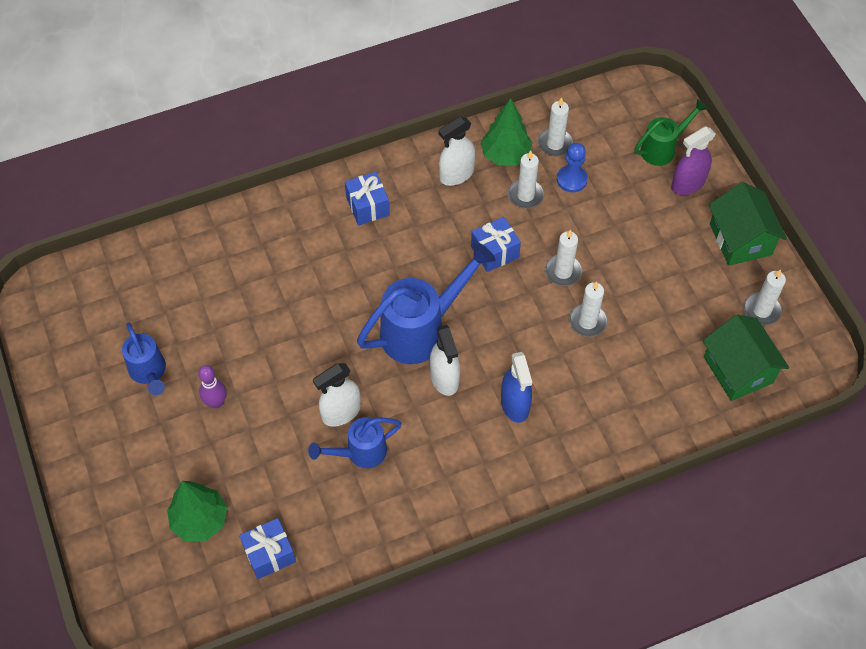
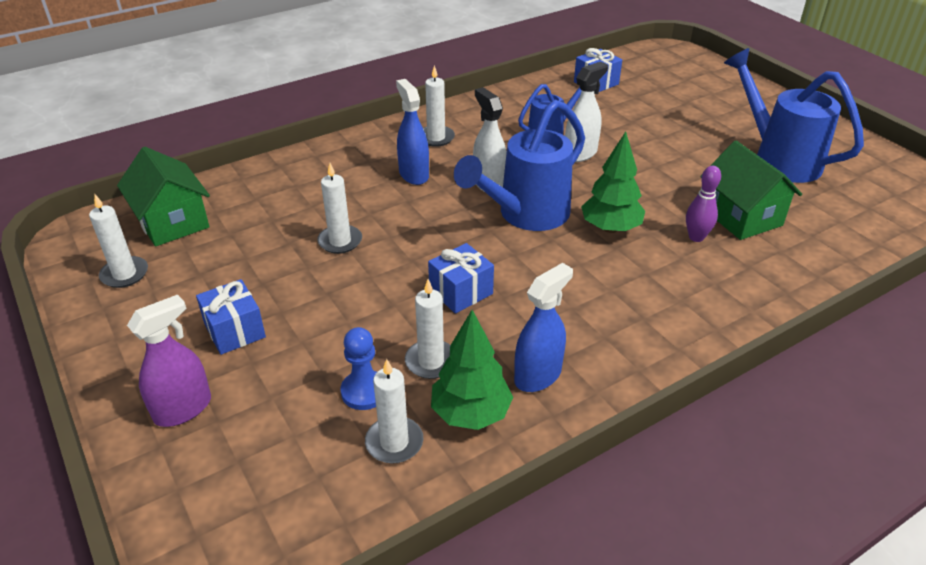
camera: 170 degrees right, 20 degrees down
(149, 373) = (778, 158): blue watering can -> blue watering can, size x1.70
(200, 520) = (661, 91): green tree -> green tree (610, 228)
(216, 402) = (700, 148): purple bowling pin -> purple bowling pin (696, 237)
(367, 206) = (644, 320): blue gift -> blue gift (235, 331)
(456, 174) = (538, 375): white spray bottle -> blue spray bottle
(563, 272) = (371, 282): white candle -> white candle (436, 138)
(663, 148) = (212, 460): green watering can -> none
(740, 239) = (125, 346): green house -> green house (741, 216)

